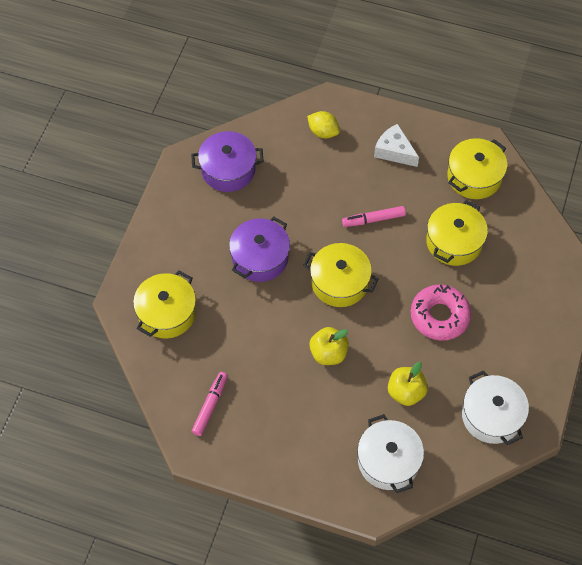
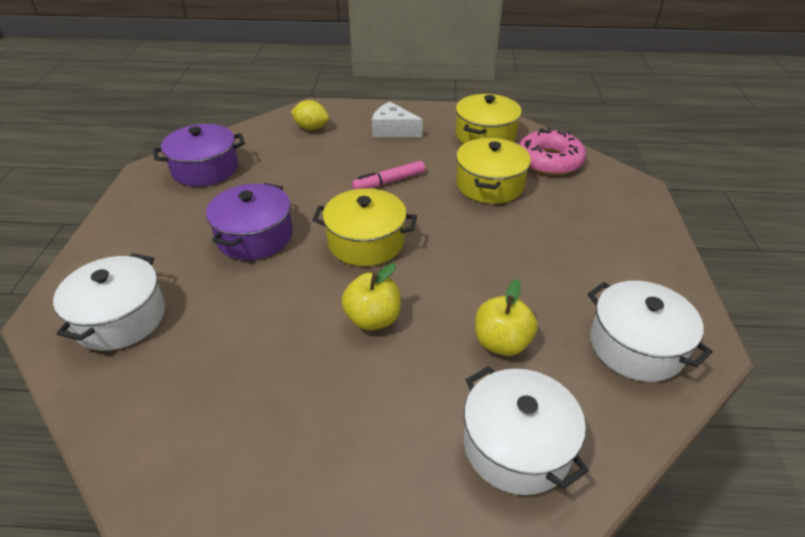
camera: 15 degrees left, 20 degrees down
(167, 313) = (120, 318): yellow pot -> white pot
(210, 406) = (193, 430): pink marker -> none
(439, 316) = (506, 251): pink donut -> pink donut (549, 161)

